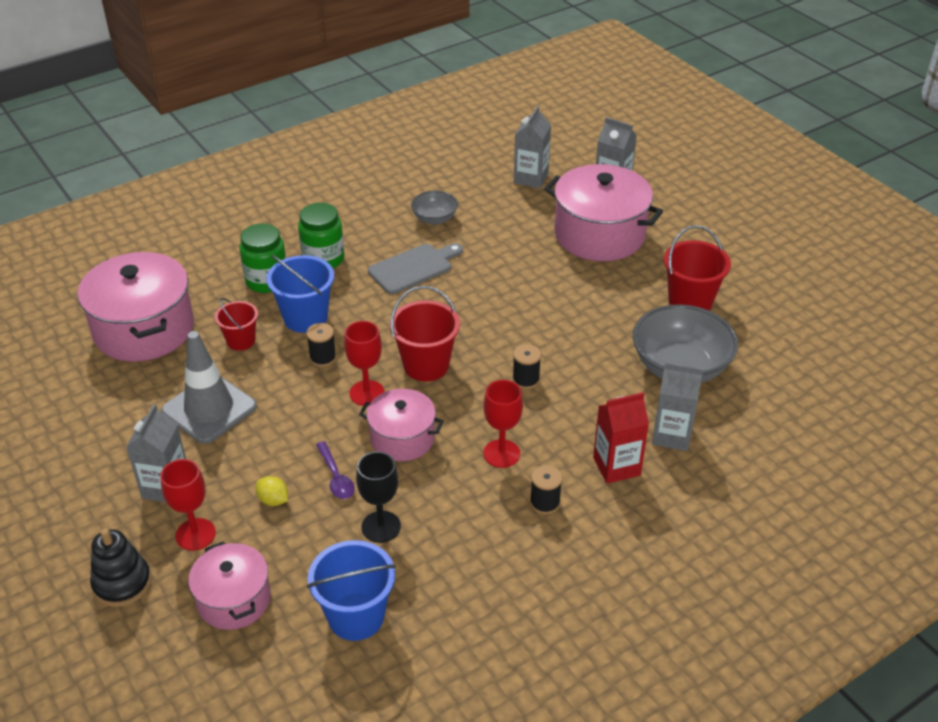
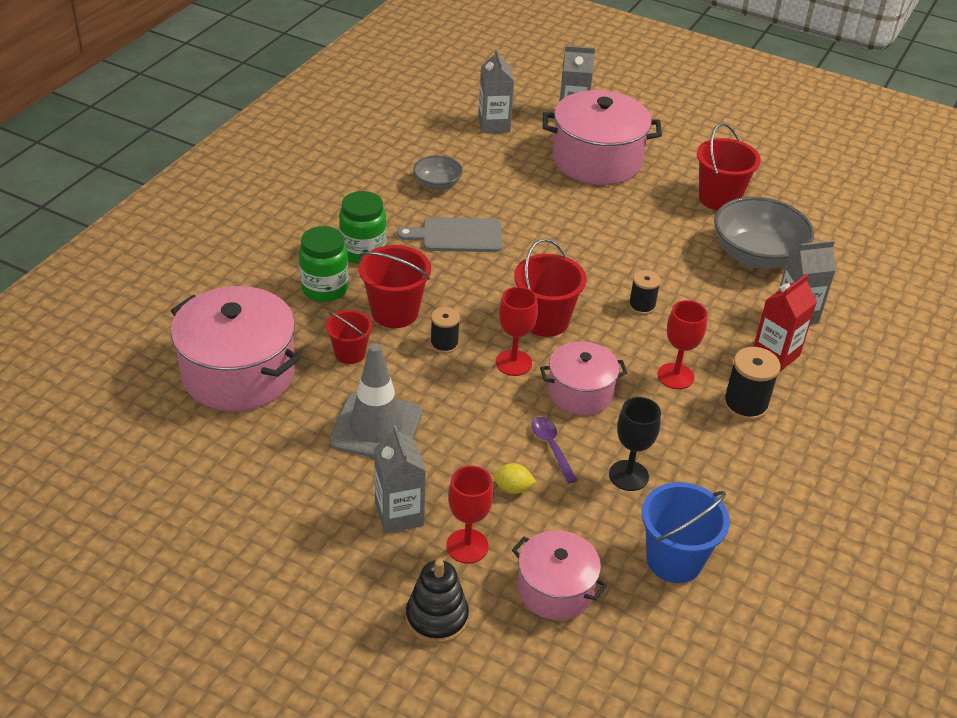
camera: 30 degrees left, 0 degrees up
(305, 318) = (394, 312): blue bucket -> red bucket
(336, 477) = (551, 447): purple spoon -> purple spoon turned 150 degrees counterclockwise
(413, 268) = (457, 236): grey cutting board -> grey cutting board turned 120 degrees counterclockwise
(545, 503) = (745, 405): black spool -> black spool, size x1.53

